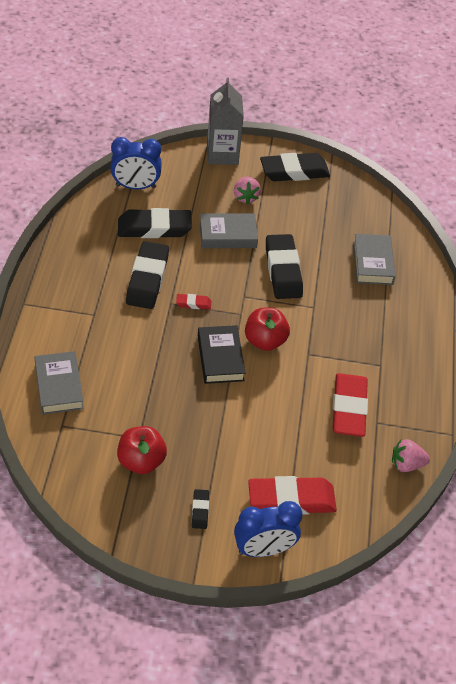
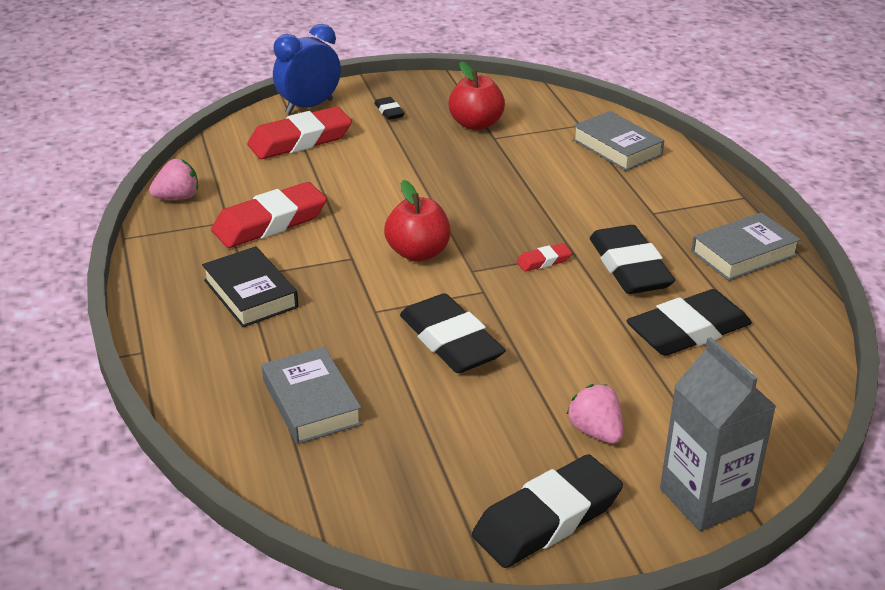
camera: 160 degrees right, 15 degrees down
(136, 186) = (782, 380): blue clock -> none
(220, 358) = (461, 220): black book -> black book (250, 294)
(228, 235) = (573, 361): grey book -> grey book (744, 253)
(348, 408) = (270, 223): red eraser -> red eraser turned 75 degrees clockwise

